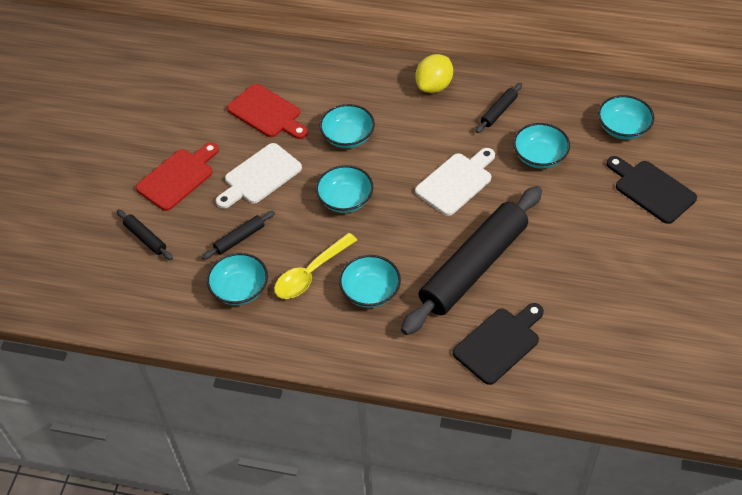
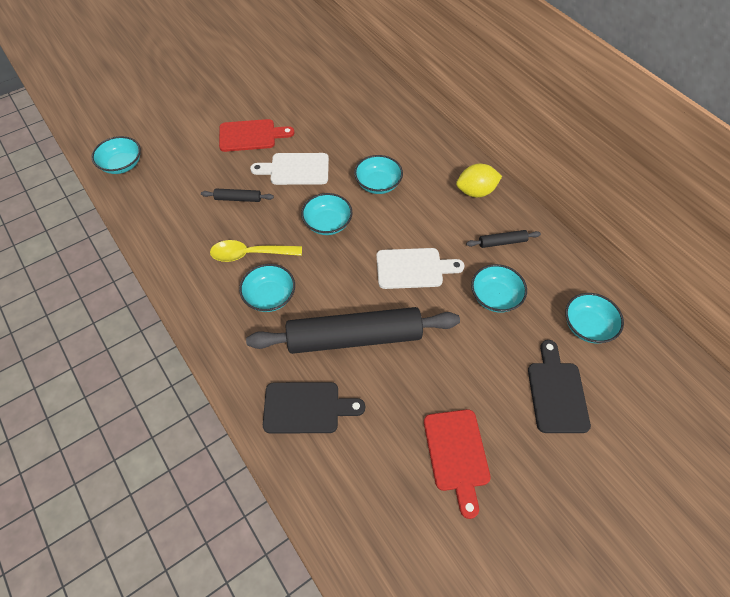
camera: 40 degrees right, 5 degrees up
(145, 238) = (191, 158): black rolling pin -> none
(240, 289) = (200, 230): turquoise bowl -> turquoise bowl (122, 165)
(267, 113) = (347, 133): red cutting board -> red cutting board (457, 454)

